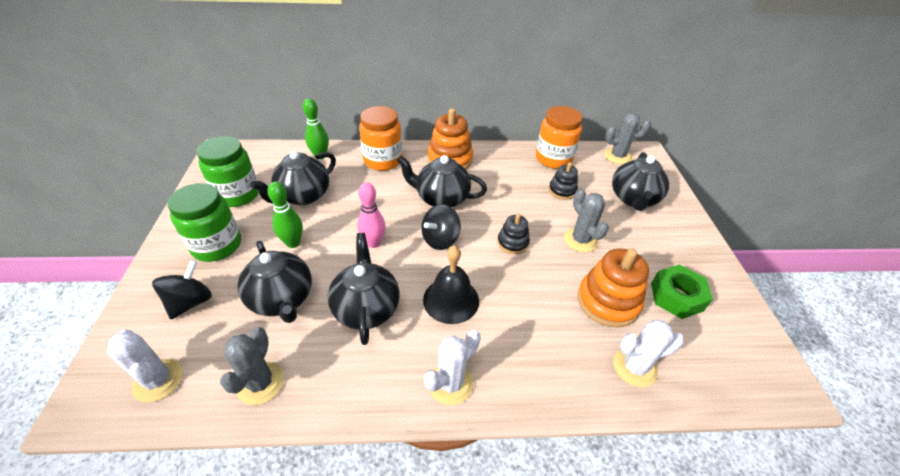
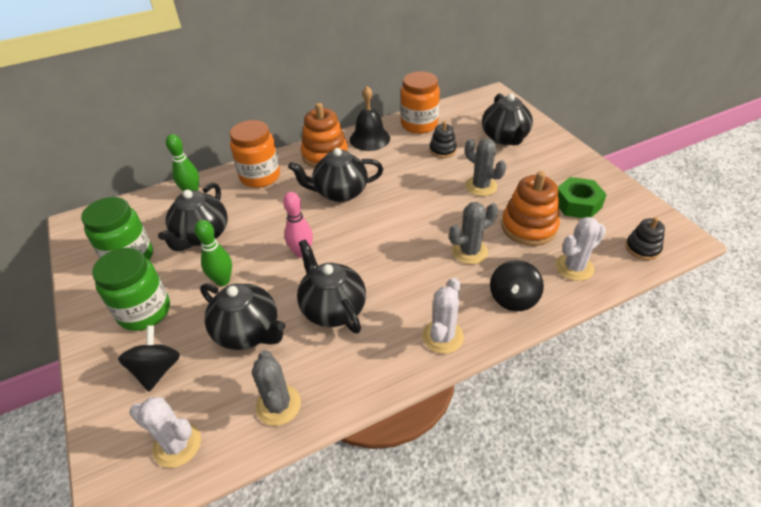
camera: 20 degrees left, 0 degrees up
(440, 239) = (361, 228): black spinning top -> black spinning top (513, 298)
(451, 300) = (402, 273): black bell -> black bell (369, 139)
(512, 243) = (426, 208): black stacking toy -> black stacking toy (642, 248)
(617, 156) = (472, 105): grey cactus -> grey cactus (469, 251)

